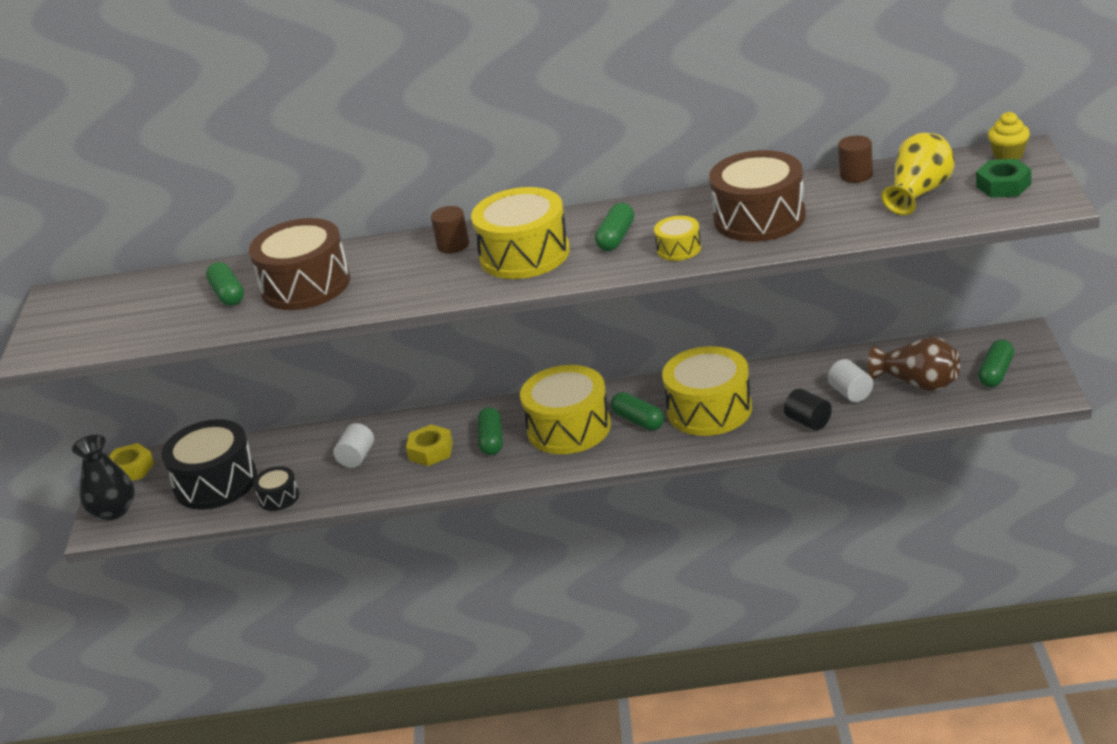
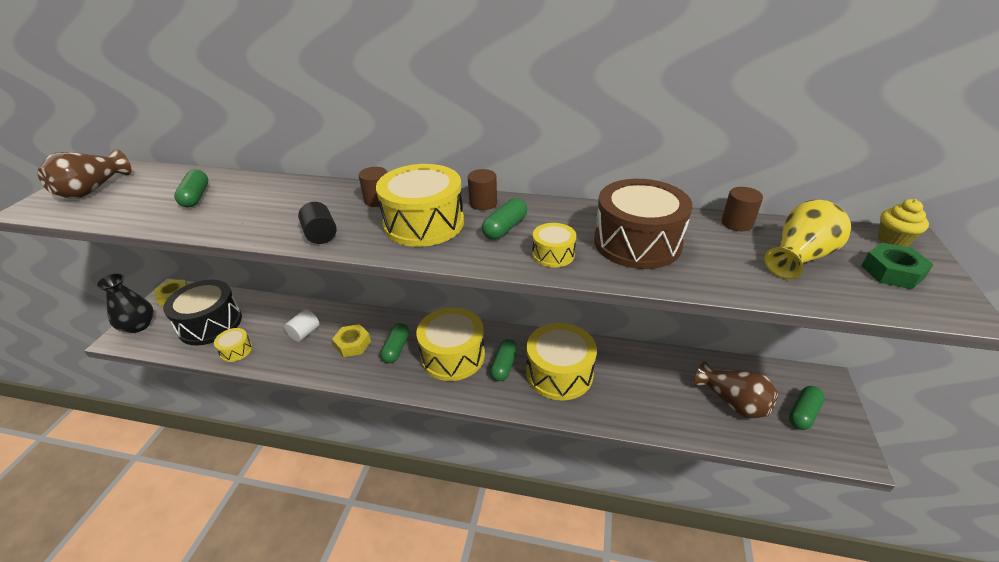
camera: 10 degrees right, 5 degrees up
(83, 319) = (92, 190): none -> brown vase
(279, 497) = (236, 350): black drum -> yellow drum
(305, 285) = (251, 204): brown drum -> none
(577, 219) = (483, 203): none -> brown cylinder
(638, 420) = (504, 366): green capsule -> green capsule turned 45 degrees clockwise
(808, 422) = (633, 412): black cylinder -> black cylinder (321, 235)
(851, 393) = (674, 394): white cylinder -> none

